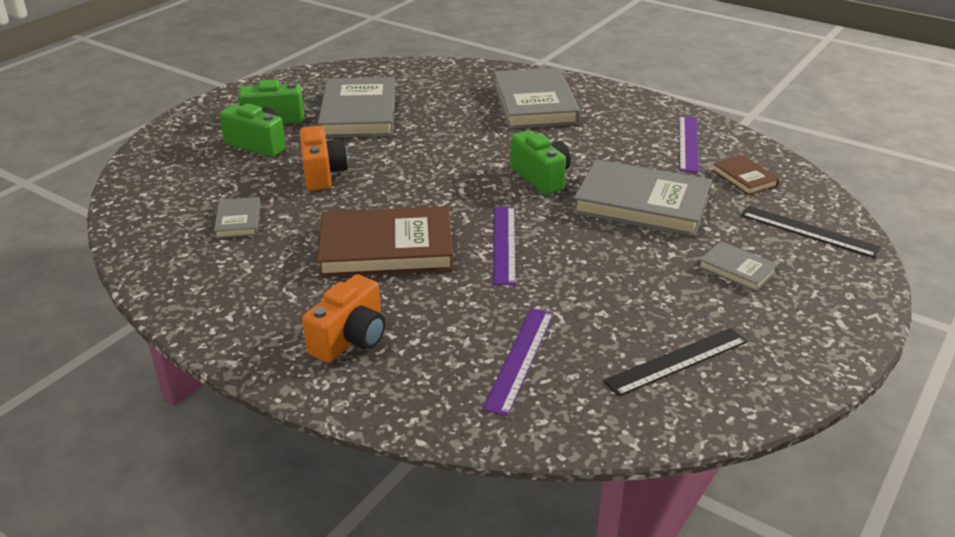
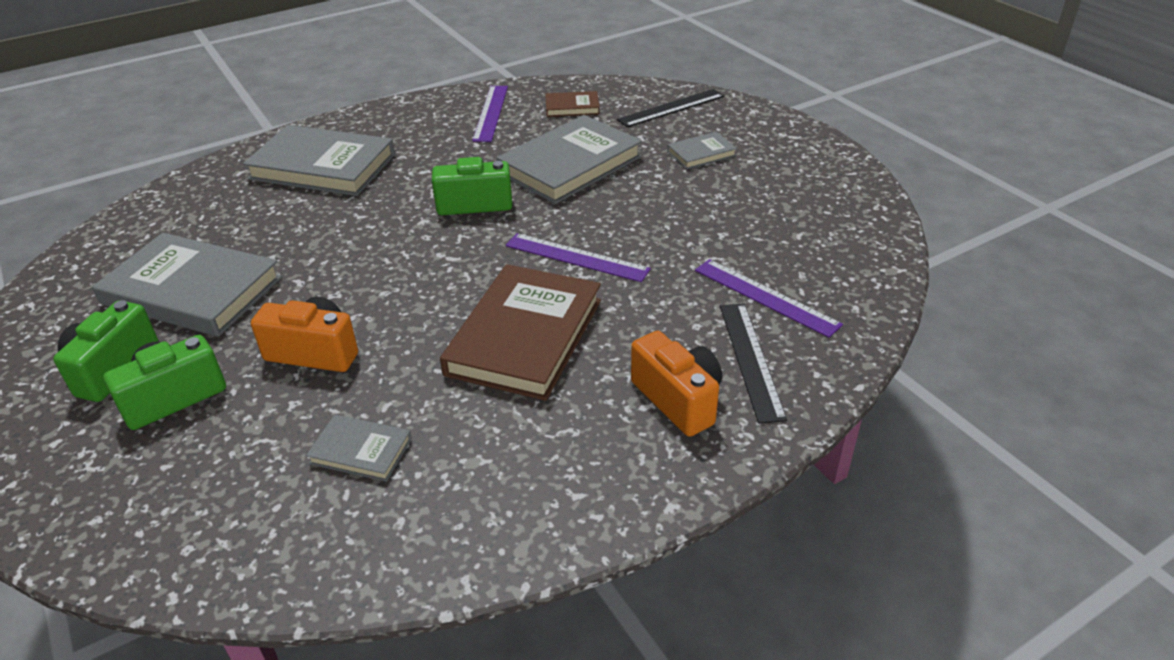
camera: 65 degrees left, 5 degrees up
(677, 361) = (806, 218): black ruler -> black ruler (750, 359)
(688, 143) = (491, 113): purple ruler -> purple ruler turned 60 degrees clockwise

